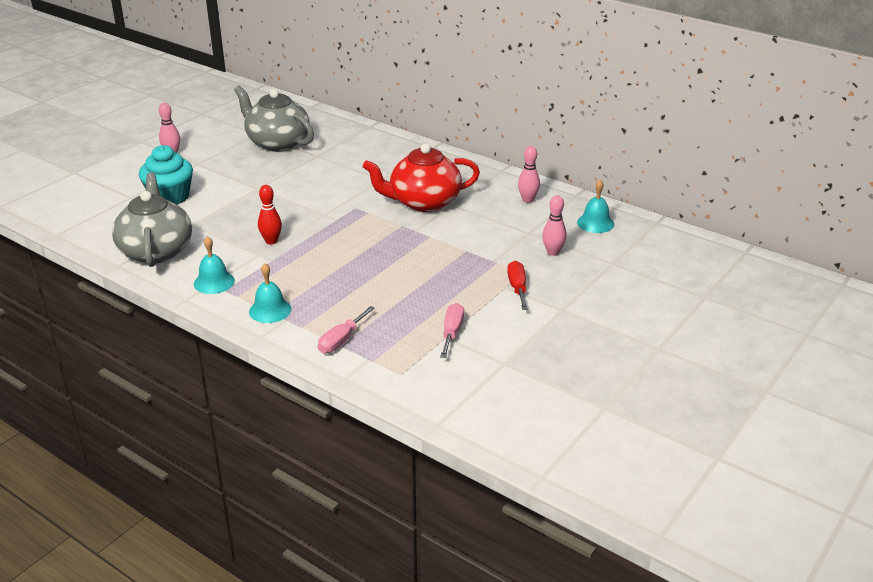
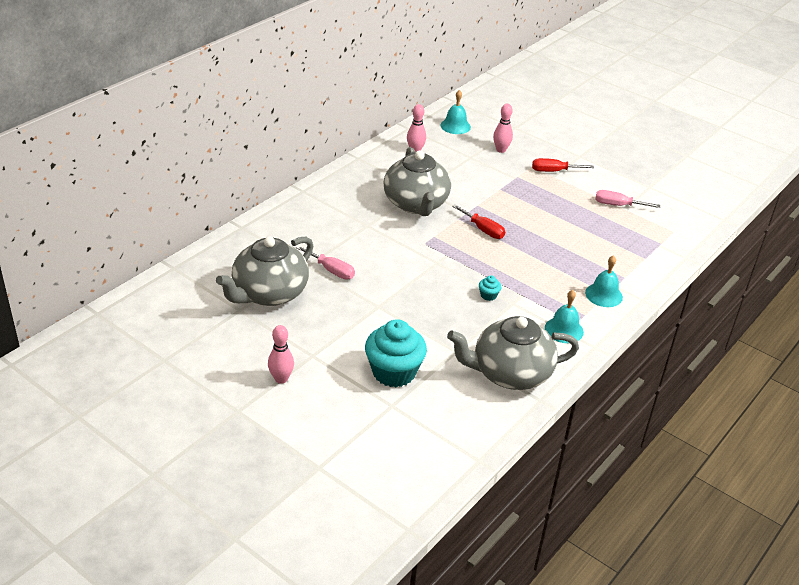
camera: 90 degrees left, 5 degrees up
(271, 241) = (488, 295): red bowling pin -> turquoise cupcake
(341, 340) = (639, 257): pink screwdriver -> pink screwdriver (331, 270)
(383, 239) = (483, 230): none -> red screwdriver
(423, 202) = (416, 204): red teapot -> grey teapot

